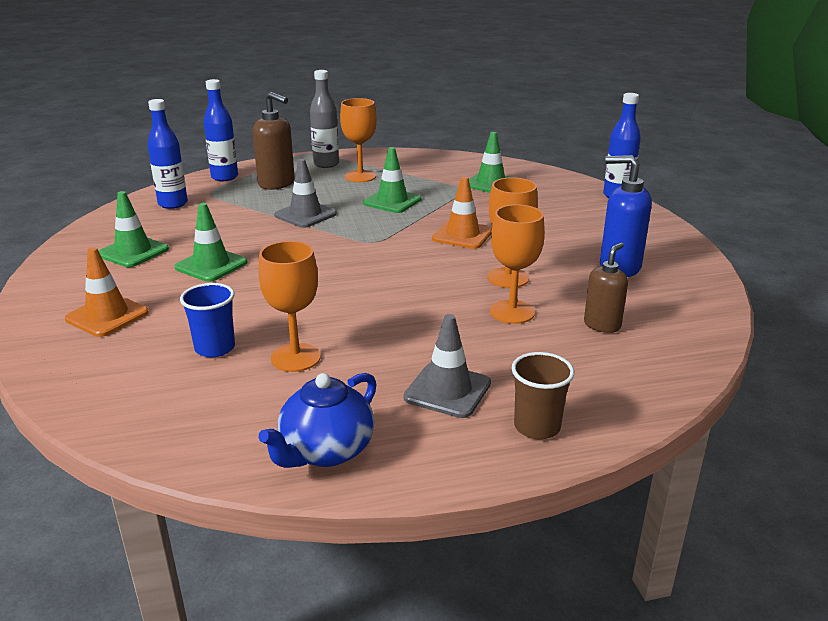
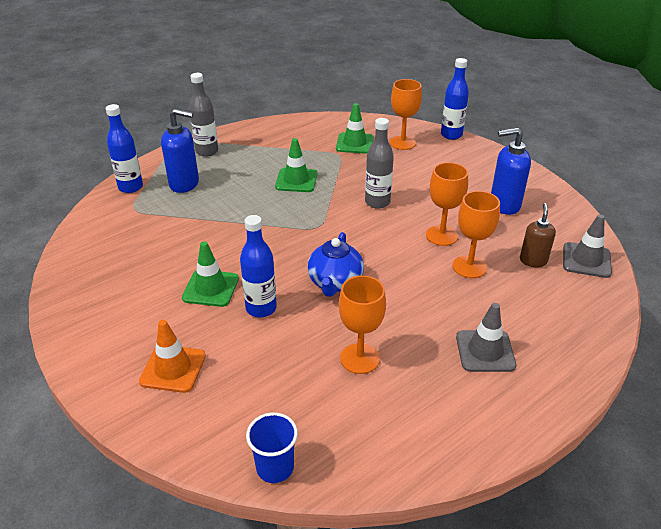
camera: 25 degrees left, 10 degrees up
(133, 252) = (128, 294): green traffic cone -> none
(173, 204) = (112, 230): blue bottle -> blue bottle (261, 308)
(215, 348) = (292, 371): blue cup -> blue cup (275, 467)
(277, 184) = (184, 184): brown soap dispenser -> blue soap dispenser
(305, 215) = (240, 212): grey traffic cone -> grey traffic cone (586, 260)
(325, 451) = (452, 432): blue teapot -> blue teapot (335, 282)
(360, 176) = (247, 159): orange goblet -> orange goblet (402, 143)
(462, 235) = (377, 202): orange traffic cone -> grey bottle
(537, 427) = (561, 361): brown cup -> none

